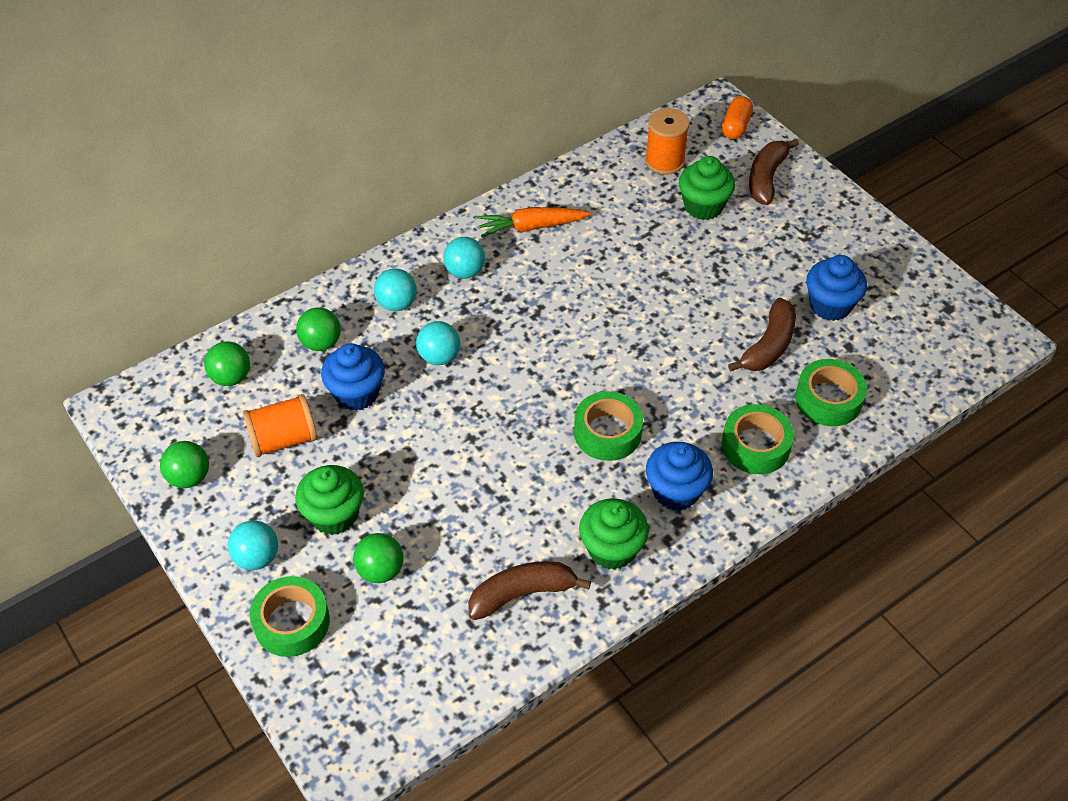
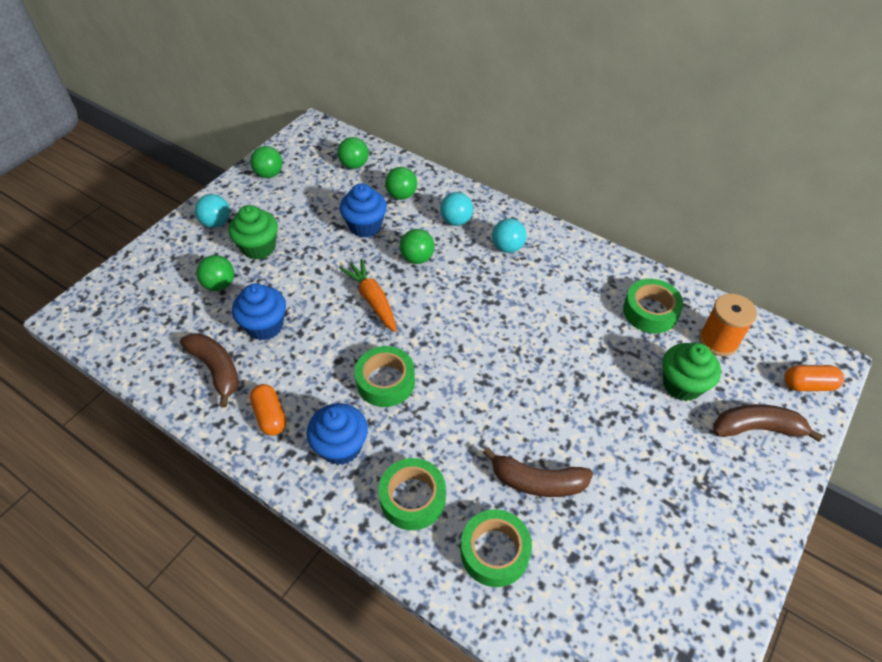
camera: 70 degrees right, 0 degrees up
(284, 439) = (313, 204): orange spool -> none
(292, 622) = (171, 255): green tape -> green tape (650, 311)
(439, 357) = (417, 258): turquoise ball -> green ball
(531, 227) = (578, 272): orange carrot -> orange carrot (373, 300)
(612, 549) = (270, 416): green cupcake -> orange capsule
(830, 305) = (619, 527): blue cupcake -> blue cupcake (265, 326)

